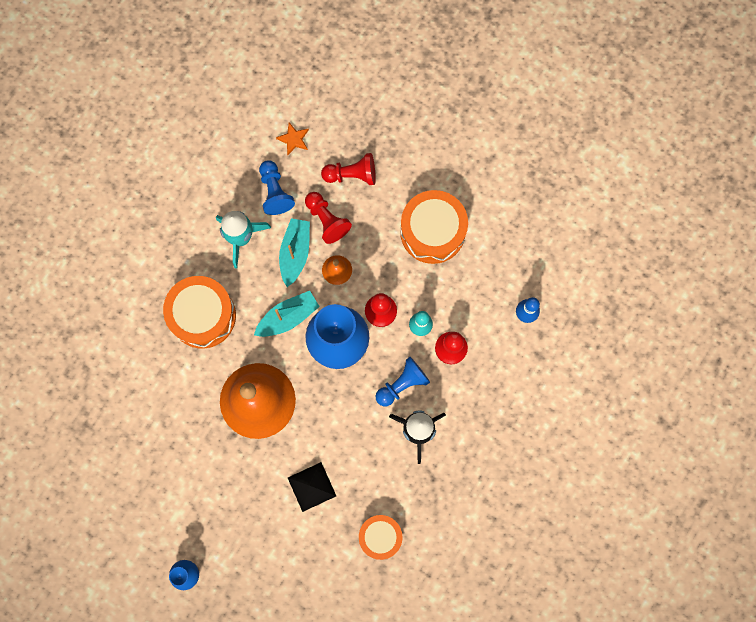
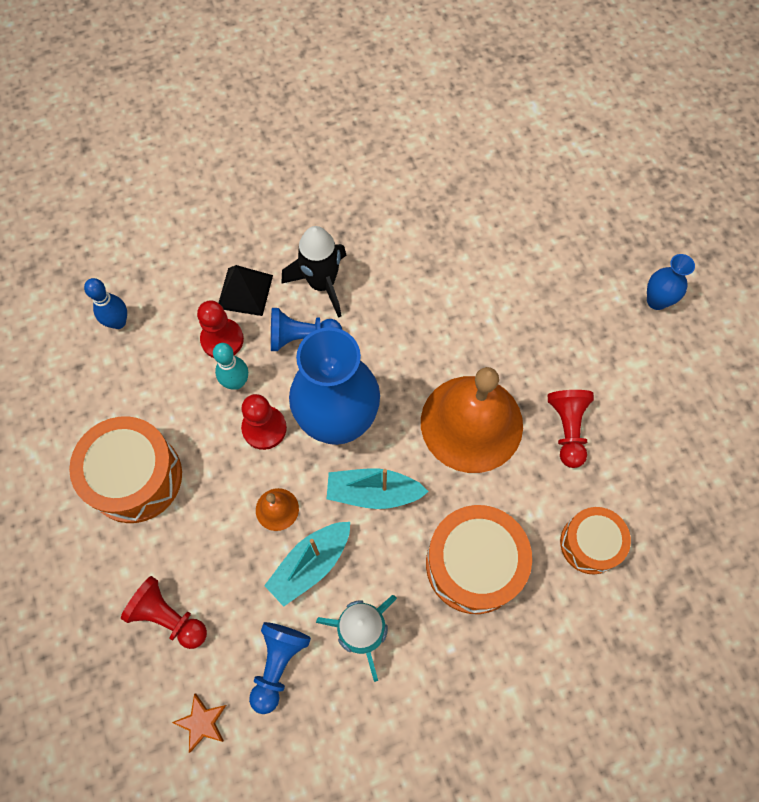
camera: 145 degrees left, 10 degrees down
(311, 486) = (471, 301): black pyramid -> black pyramid (245, 291)
(326, 220) = (243, 579): red pawn -> red pawn (567, 429)
(380, 536) = (433, 216): orange drum -> orange drum (590, 543)

